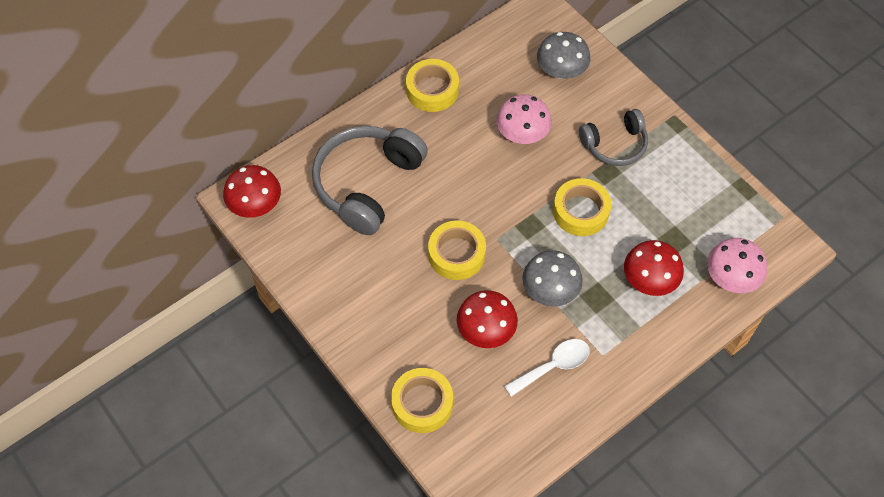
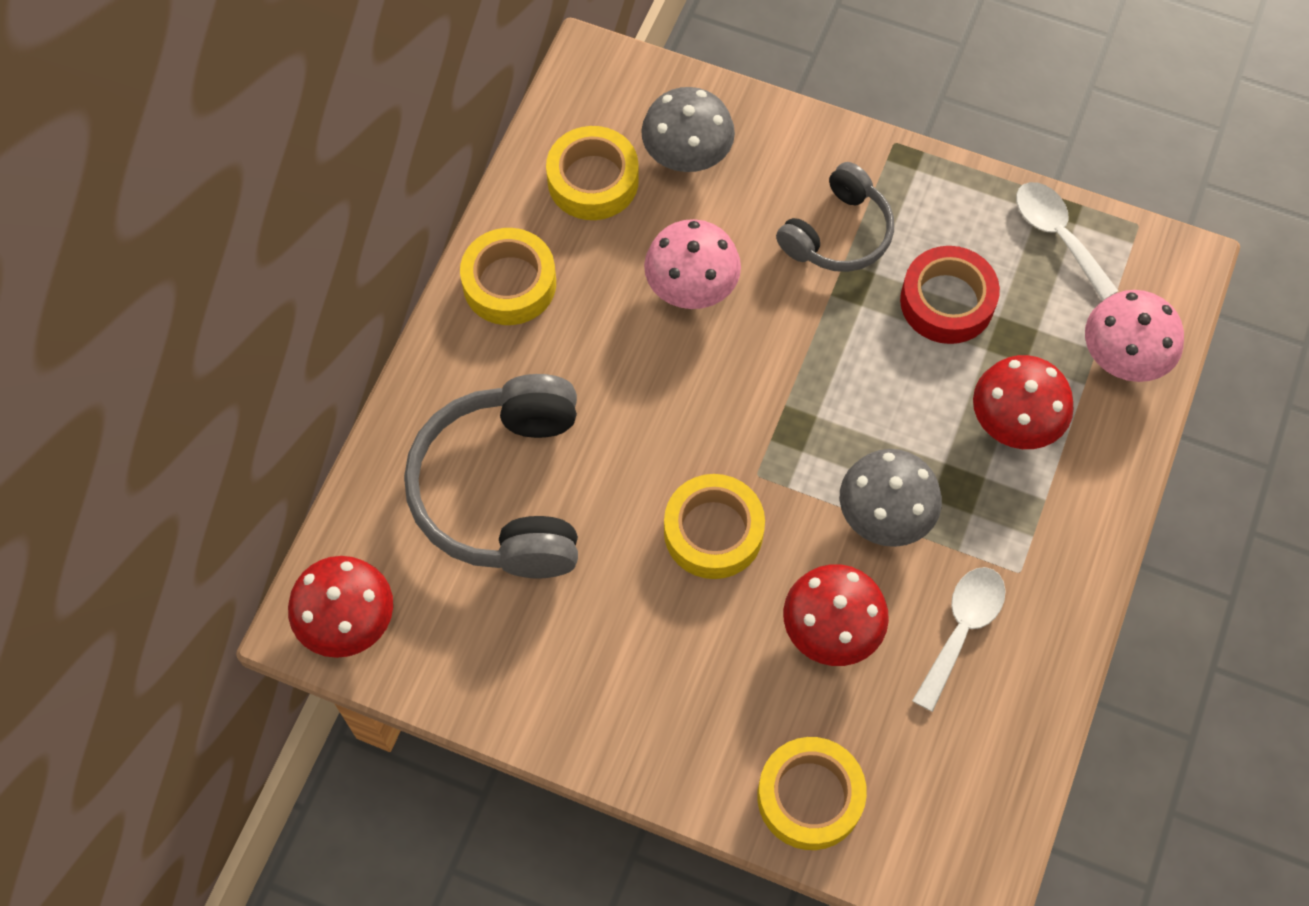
camera: 30 degrees left, 5 degrees up
(580, 211) = (853, 365): yellow tape -> yellow tape (593, 180)
(651, 204) = (947, 301): none -> red tape
(733, 201) = (1057, 235): none -> white spoon

